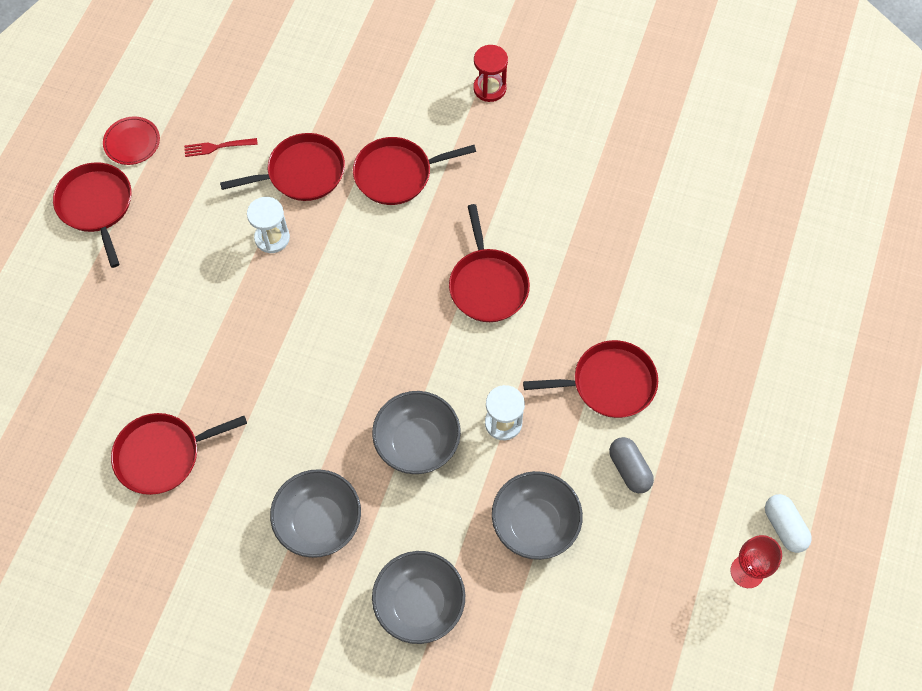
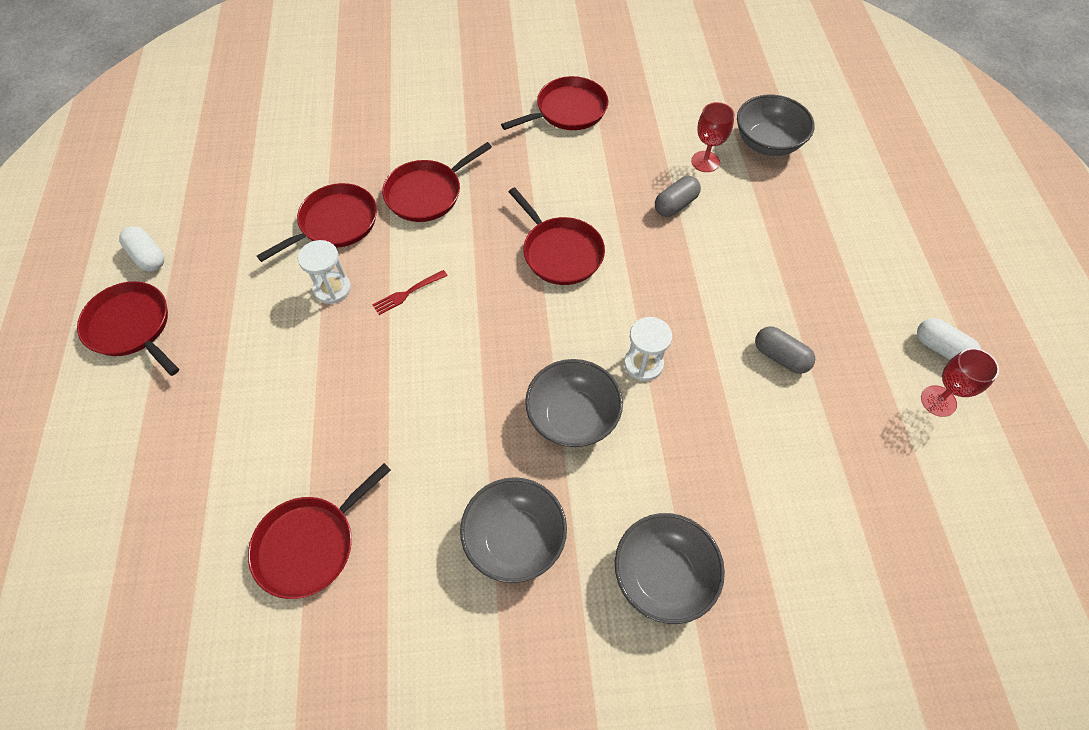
camera: 25 degrees left, 5 degrees down
(132, 142) = (148, 257): red plate -> white capsule
(217, 147) = (240, 231): red fork -> red fork (408, 293)
(489, 88) = (474, 101): red hourglass -> none
(535, 524) = (727, 443): grey bowl -> grey bowl (767, 143)
(609, 383) = (716, 291): red pan -> red pan (568, 110)
(622, 280) = (675, 205): none -> grey capsule
(679, 245) = (705, 161): none -> red goblet

